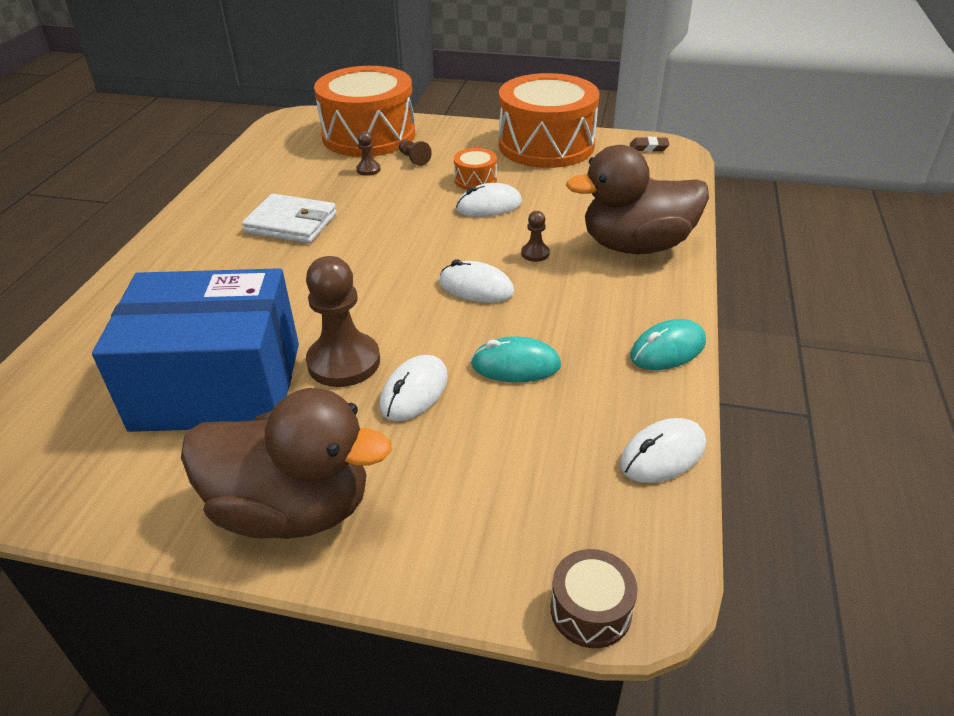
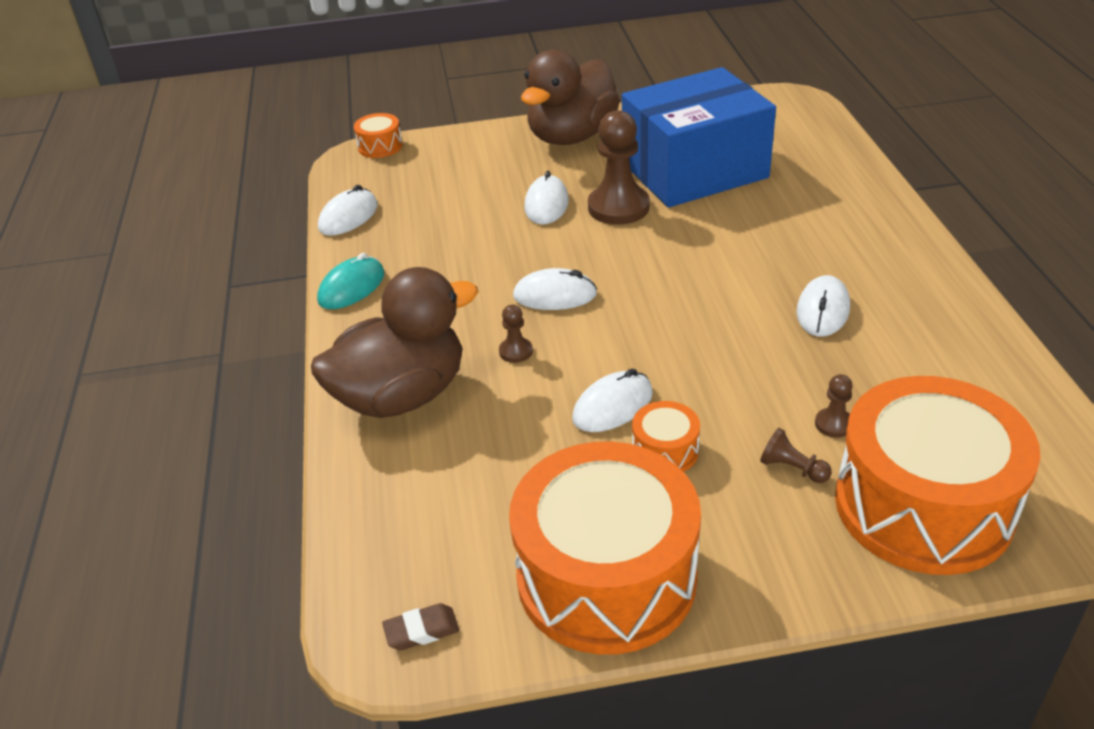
camera: 160 degrees right, 0 degrees up
(291, 223) = (823, 310): white wallet -> white mouse
(293, 508) = (571, 136): brown duck -> brown duck turned 45 degrees counterclockwise
(515, 365) = (479, 241): turquoise mouse -> none
(590, 610) = (380, 146): brown drum -> orange drum

